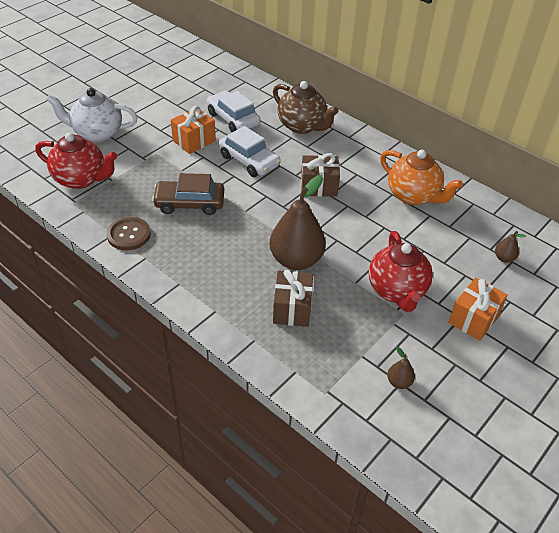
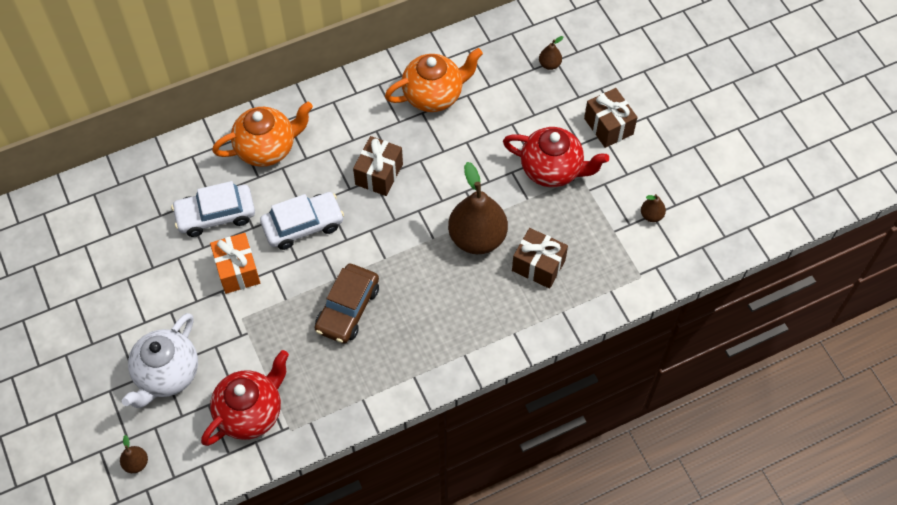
camera: 65 degrees left, 15 degrees up
(24, 139) = (136, 463): none -> brown pear
(129, 235) = (371, 383): brown button -> none
(302, 126) = (267, 148): brown teapot -> orange teapot
(473, 319) = (608, 126): orange gift -> brown gift

